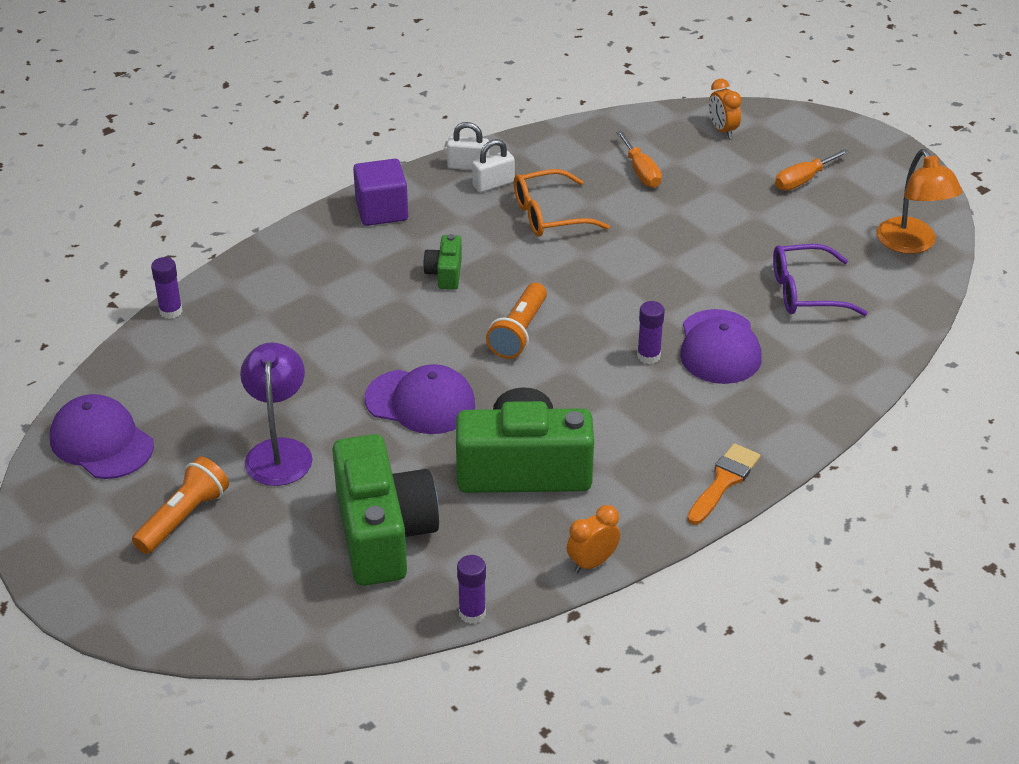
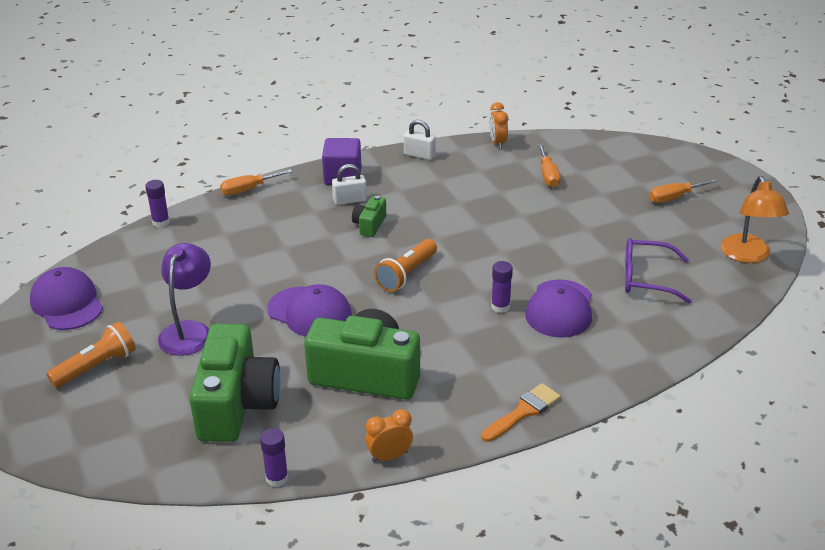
camera: 15 degrees right, 5 degrees down
(265, 247) = (248, 189): none -> orange screwdriver
(493, 184) = (432, 169): white padlock -> white padlock (350, 200)
(549, 215) = (465, 196): orange glasses -> none
(722, 130) = (623, 155): orange clock -> orange clock (497, 143)

